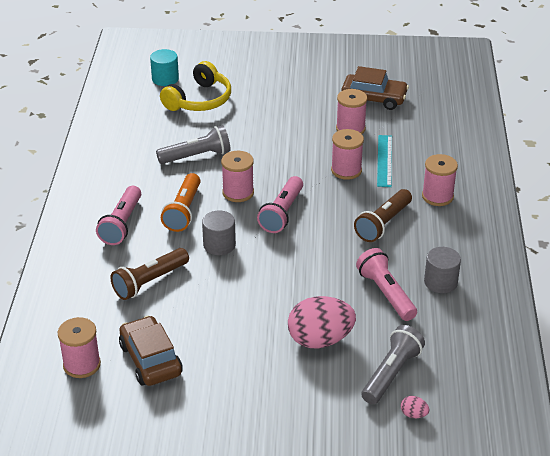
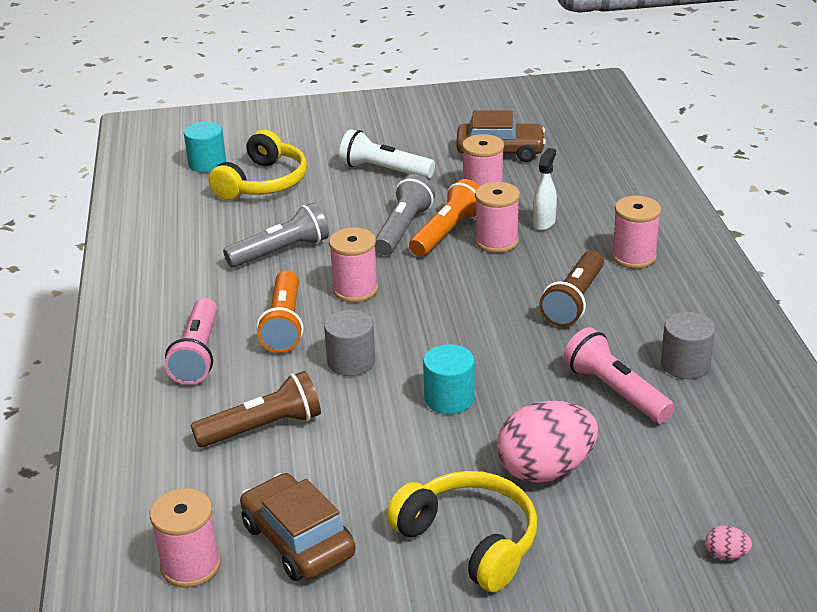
camera: 10 degrees left, 5 degrees down
(149, 282) = (263, 428): brown flashlight -> brown flashlight turned 150 degrees counterclockwise
(256, 378) = (469, 541): none -> yellow headphones
(275, 281) = (449, 398): none -> turquoise cylinder
(282, 213) = (427, 307): pink flashlight -> none
(286, 102) = (384, 170): none -> white flashlight
(314, 158) = (447, 232): none -> orange flashlight
(384, 160) = (544, 223): turquoise ruler -> white spray bottle
(391, 373) = (668, 501): grey flashlight -> grey flashlight (403, 229)

